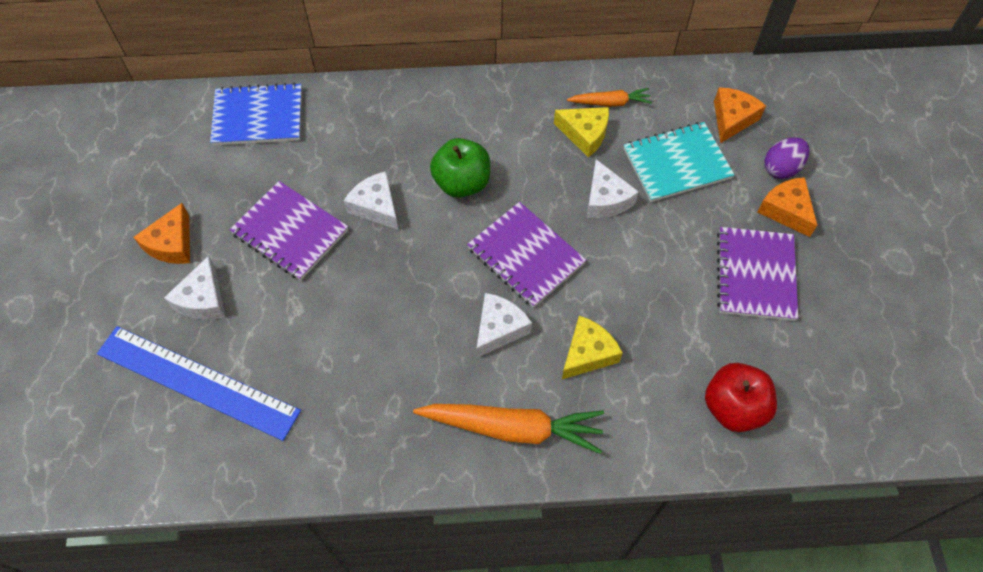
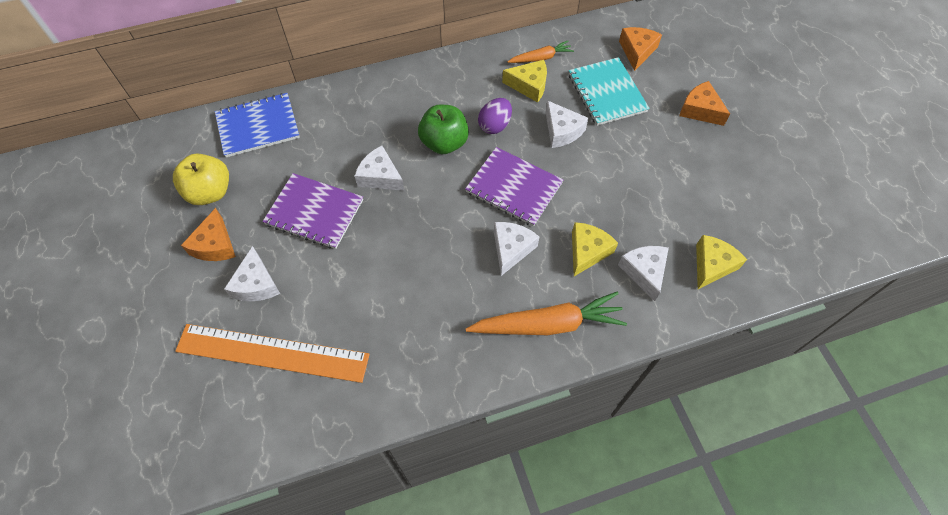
camera: 15 degrees left, 0 degrees up
(184, 182) = (210, 192): none -> yellow apple
(197, 382) = (272, 353): blue ruler -> orange ruler
(647, 395) = (644, 272): none -> white cheese
(677, 164) = (607, 93): turquoise notebook -> turquoise notebook turned 75 degrees counterclockwise
(733, 407) = (712, 265): red apple -> yellow cheese
(755, 275) = (694, 162): purple notebook -> none
(781, 168) = (686, 80): purple egg -> purple egg (495, 125)

